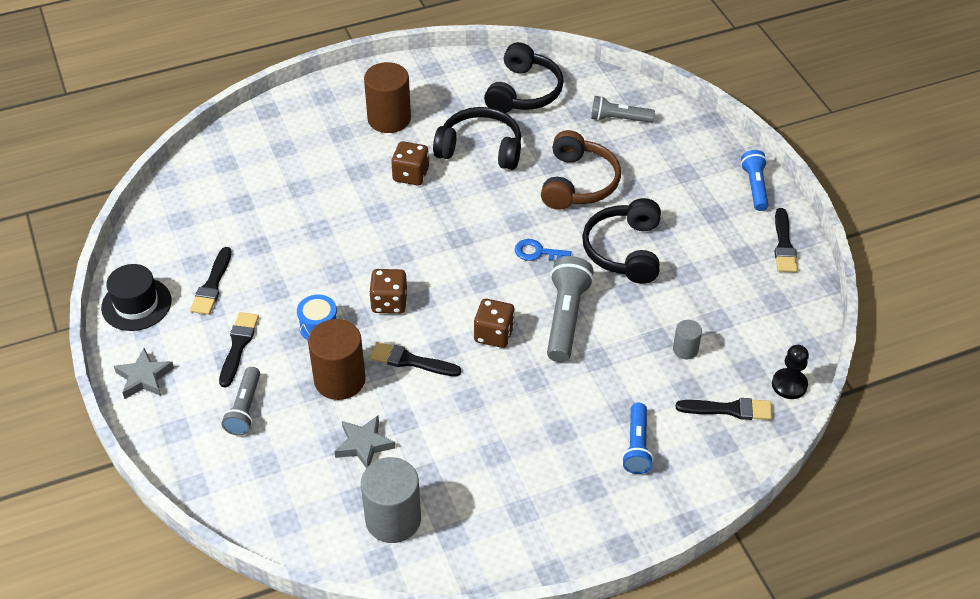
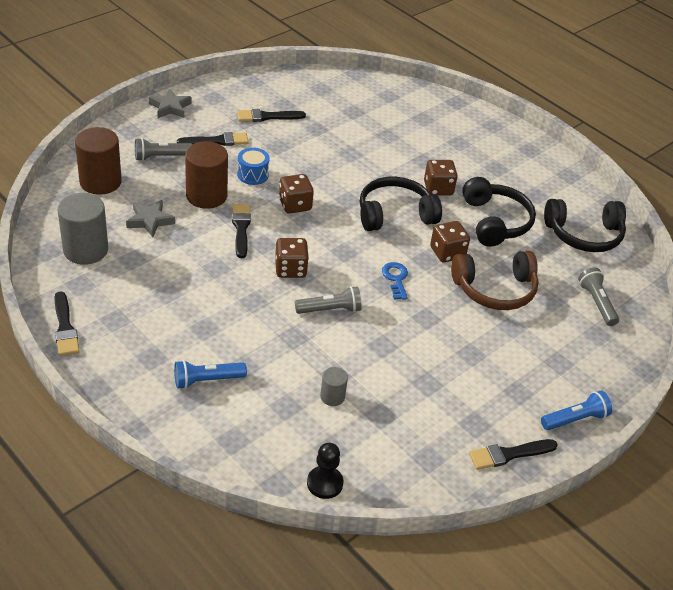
camera: 65 degrees right, 5 degrees down
(136, 304) = (233, 89): black hat -> none
(389, 119) = (493, 164): brown cylinder -> brown cylinder (100, 182)
(513, 200) = (447, 253): none -> brown dice
(566, 318) = (330, 310): grey flashlight -> grey flashlight, size x0.65
(624, 250) = (431, 335): black headphones -> black headphones (395, 214)
(729, 409) = (274, 440): black brush -> black brush (65, 327)

